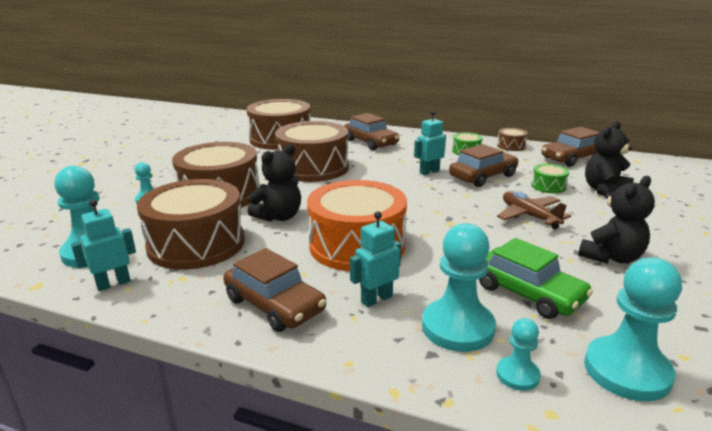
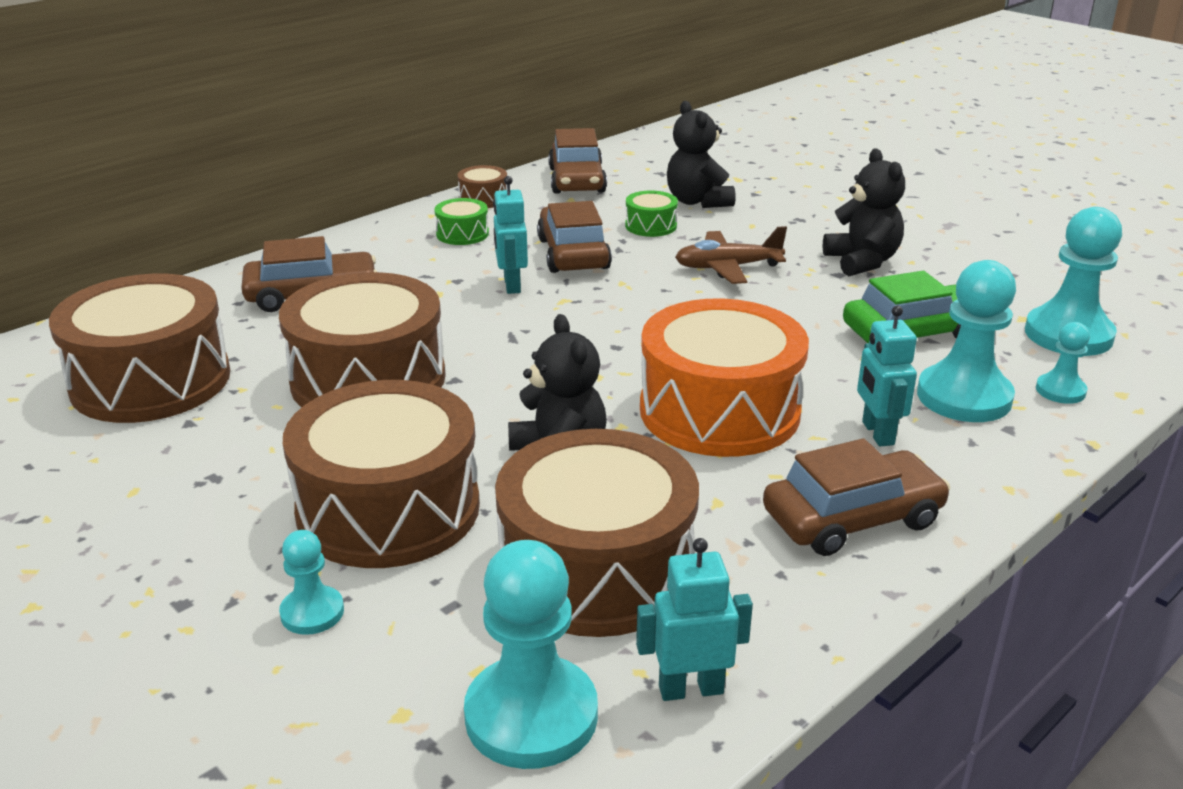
camera: 65 degrees left, 5 degrees up
(113, 283) = (690, 689): turquoise robot -> turquoise robot turned 90 degrees clockwise

